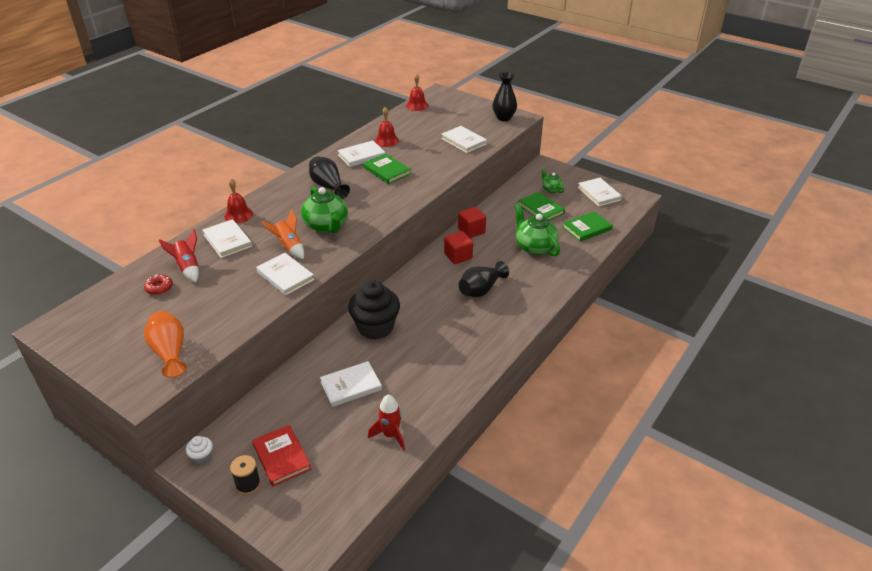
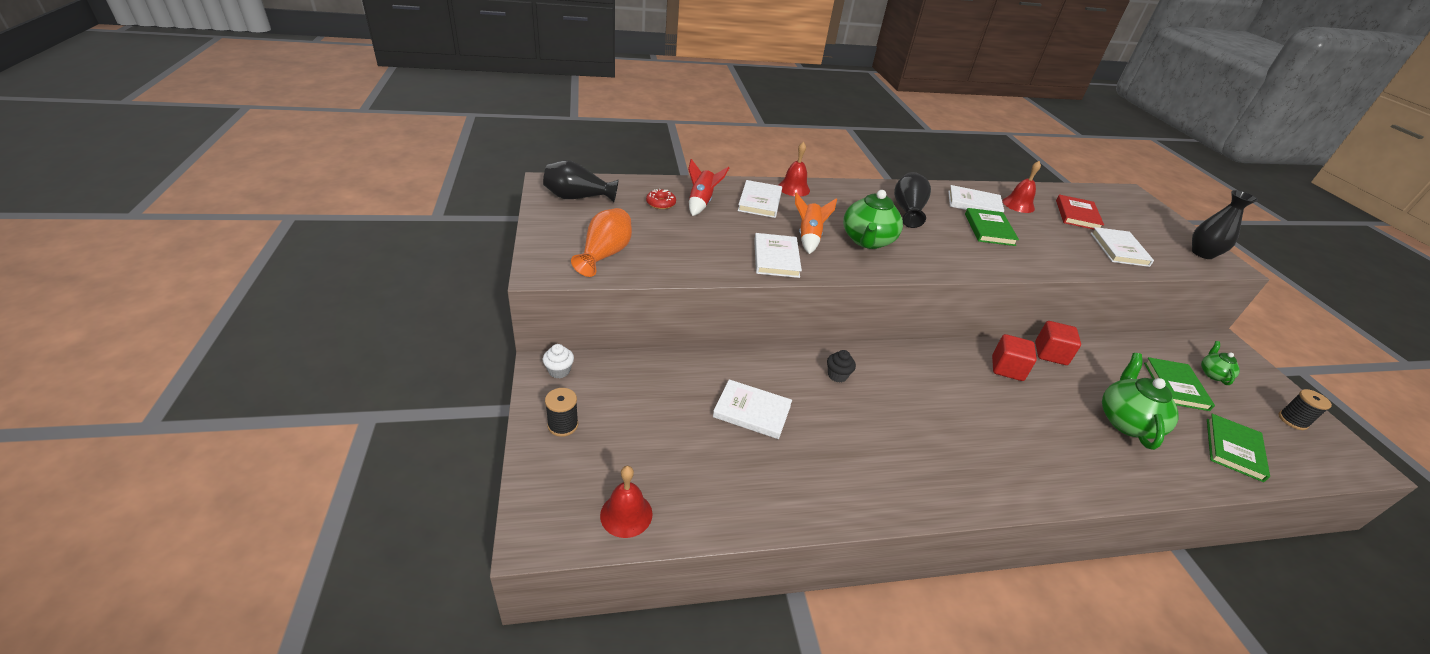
camera: 40 degrees right, 0 degrees up
(281, 457) = (617, 425): red book -> red book (1077, 215)
(375, 327) = (837, 375): black cupcake -> black cupcake, size x0.43
(390, 435) = (737, 492): red rocket -> none
(417, 105) = (1090, 192): red bell -> red bell (626, 514)
(481, 290) = (1002, 420): black vase -> black vase (578, 197)
(587, 228) = (1233, 449): green book -> green book turned 75 degrees counterclockwise
(599, 194) = (1292, 420): white book -> black spool

